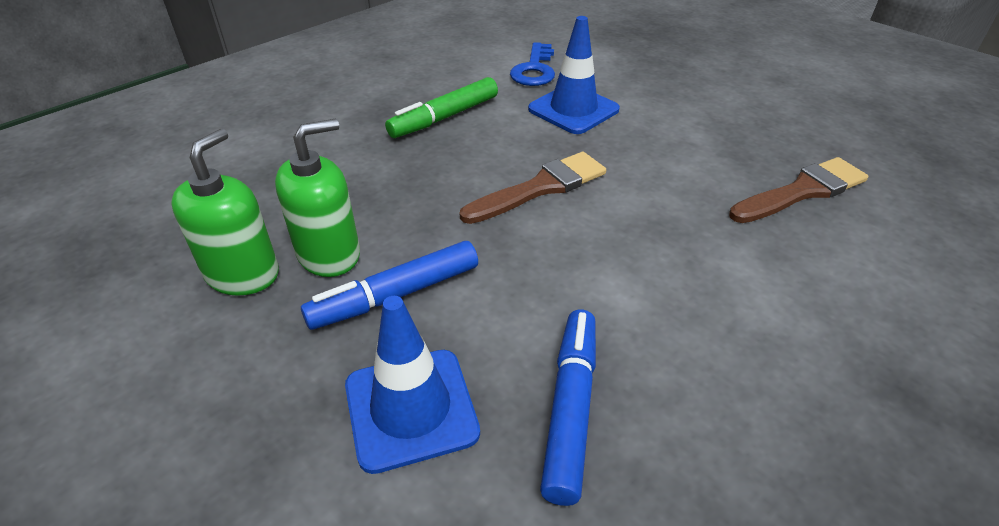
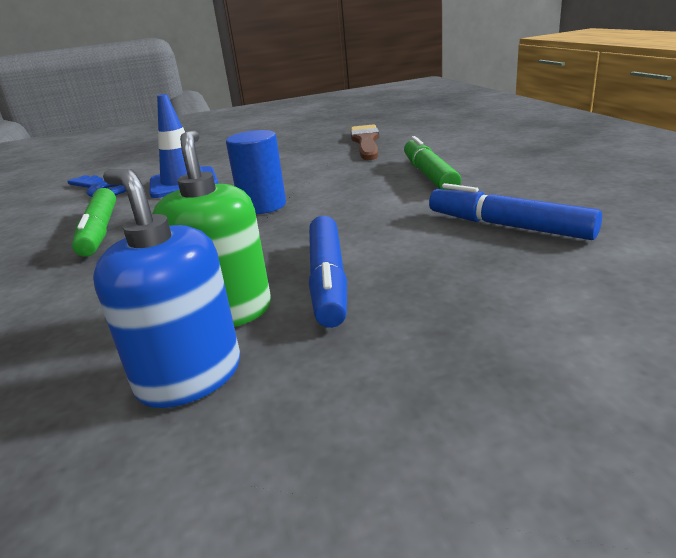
camera: 60 degrees left, 15 degrees down
(243, 274) = (189, 376): green soap dispenser -> blue soap dispenser
(411, 408) = (476, 286): blue traffic cone -> none
(540, 188) = (262, 206): brown brush -> blue cylinder
(706, 292) = (429, 175): none -> green marker

